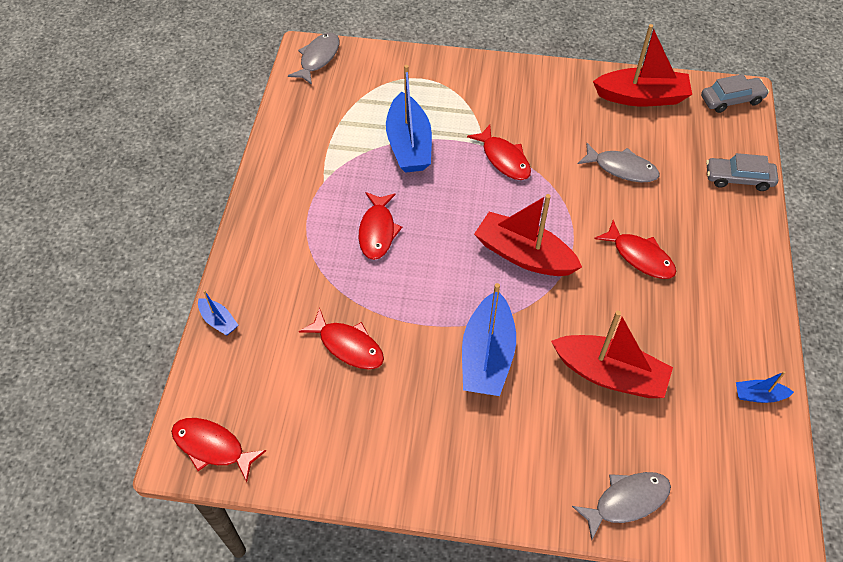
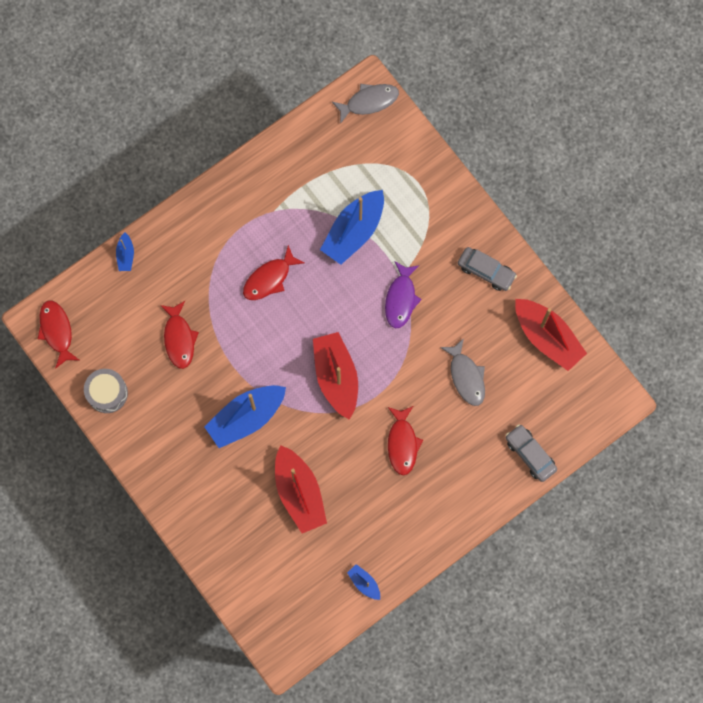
camera: 45 degrees right, 20 degrees up
(327, 457) = (107, 393): none -> grey drum
(504, 159) = (401, 299): red fish -> purple fish
(626, 501) = (228, 562): grey fish -> none
(731, 100) = (604, 397): grey car -> grey car (486, 271)

